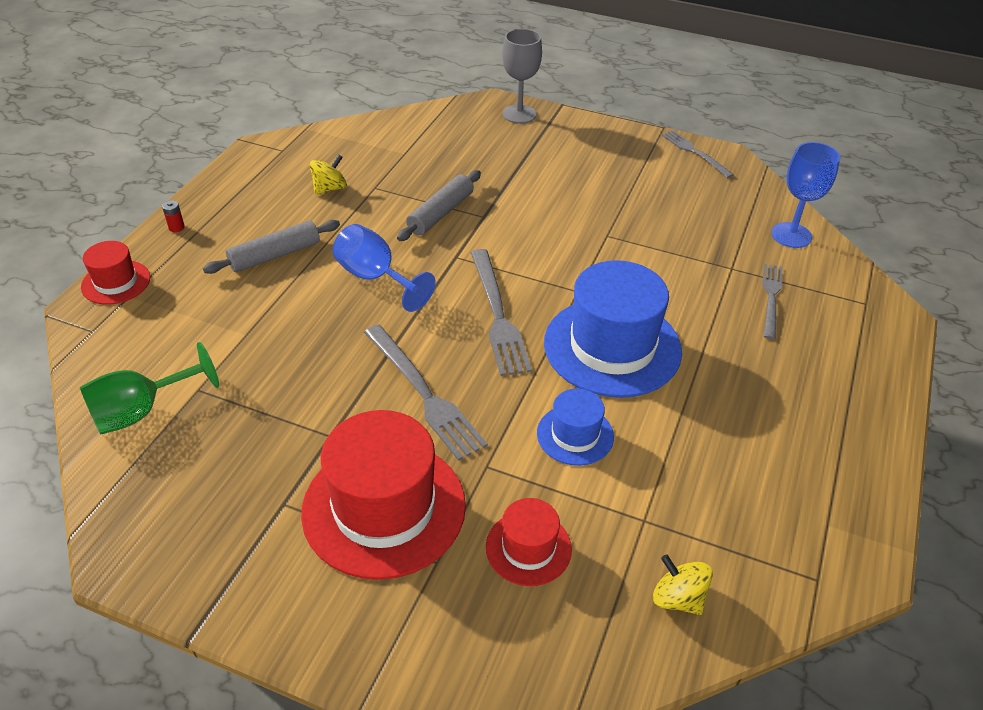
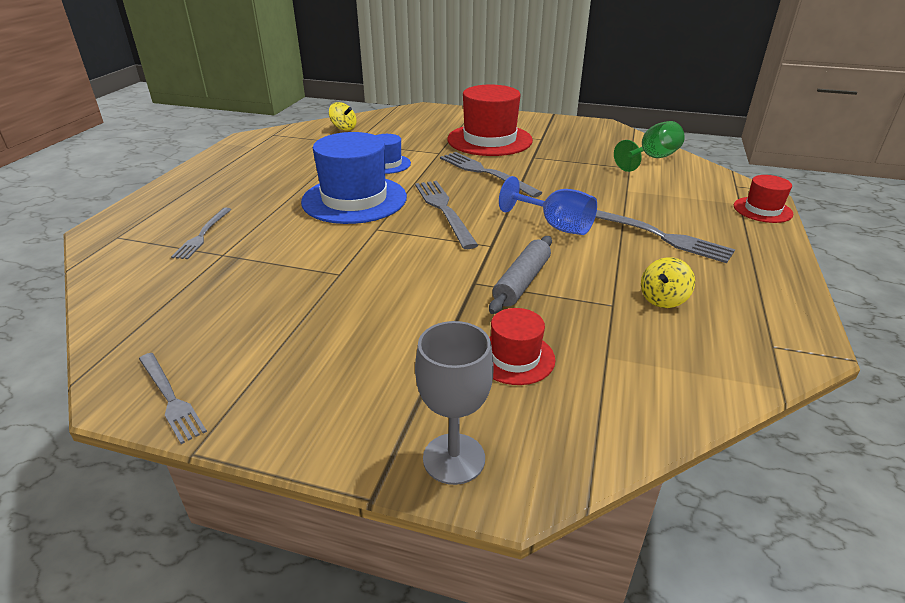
camera: 175 degrees right, 10 degrees down
(176, 227) = (773, 250): red battery -> none
(275, 255) = (656, 235): grey rolling pin -> grey fork
(528, 548) = (413, 134): red hat -> red hat (515, 358)
(791, 235) = (131, 288): blue goblet -> none

